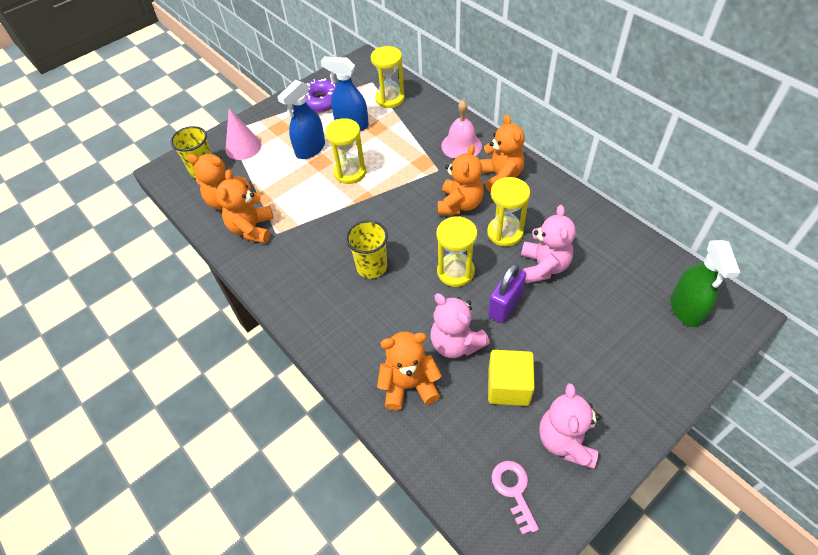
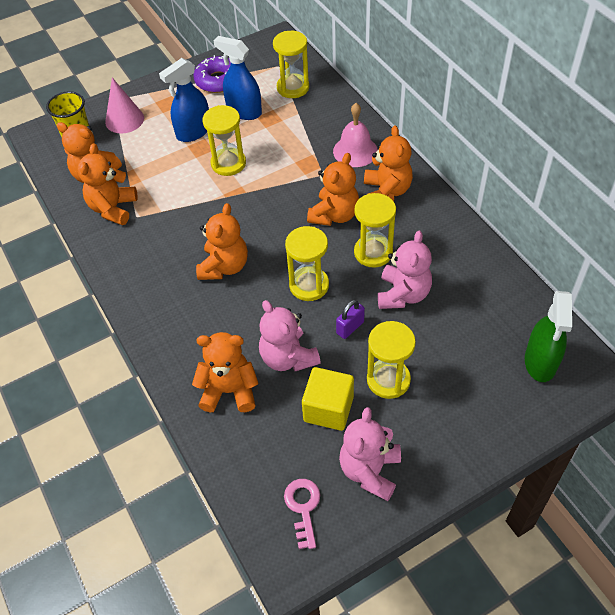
camera: 10 degrees right, 0 degrees up
(372, 267) = (224, 266): yellow cup -> orange teddy bear
(505, 305) = (350, 327): purple padlock -> purple padlock, size x0.65
(555, 349) = (388, 380): none -> yellow hourglass

